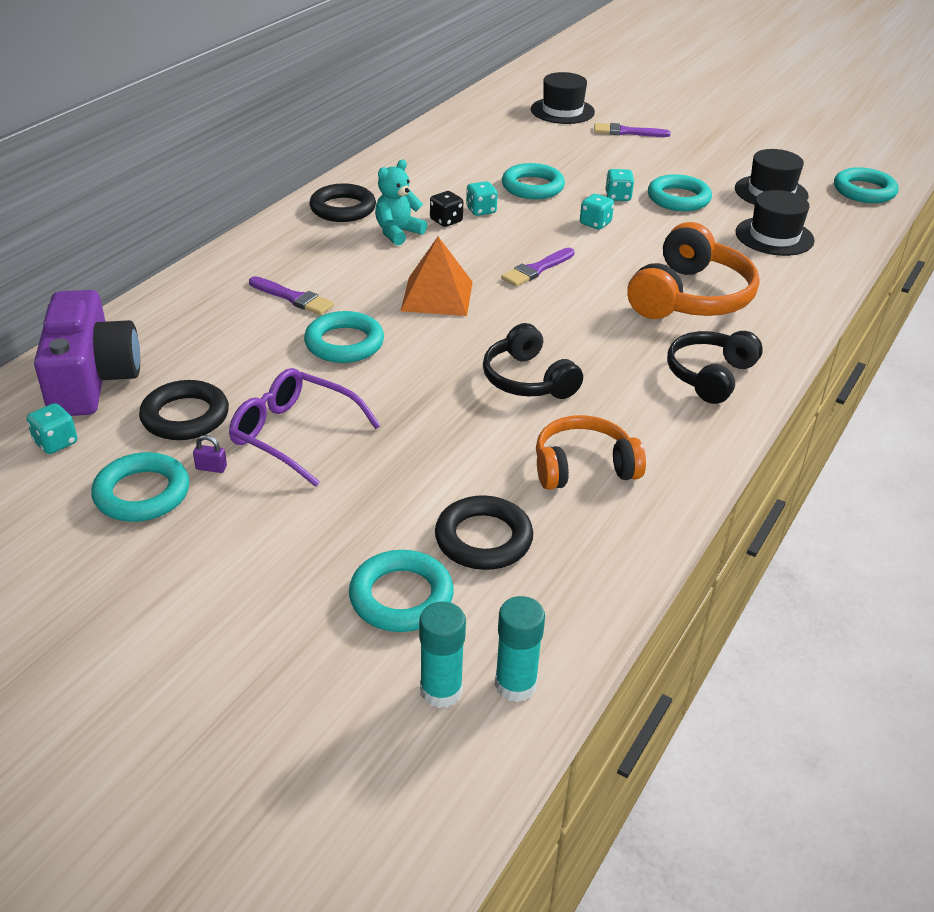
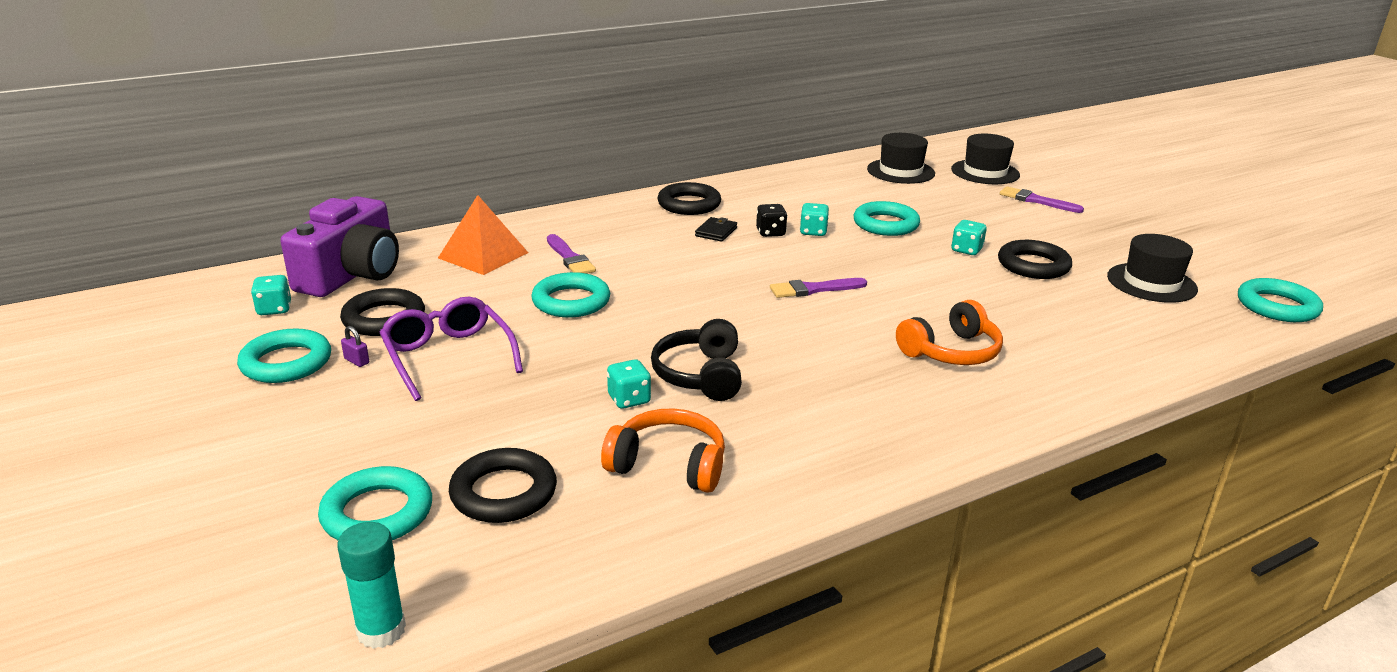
camera: 30 degrees right, 10 degrees down
(398, 233) = (716, 232): turquoise teddy bear -> black wallet
(437, 296) = (694, 287): orange pyramid -> orange pyramid (483, 255)
(441, 691) = (314, 606): turquoise glue stick -> none
(595, 223) = (917, 266): turquoise dice -> turquoise dice (629, 399)
(678, 198) = (1033, 265): turquoise ring -> black ring
(690, 297) = (951, 352): orange headphones -> orange headphones, size x0.66
(710, 376) = (895, 427): black headphones -> none
(774, 236) = (1112, 322): black hat -> black hat (900, 171)

